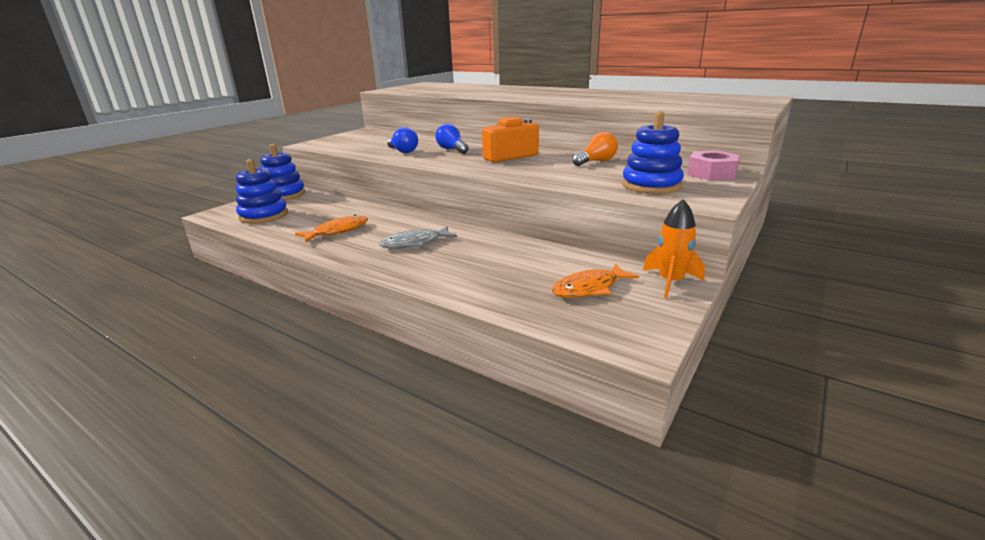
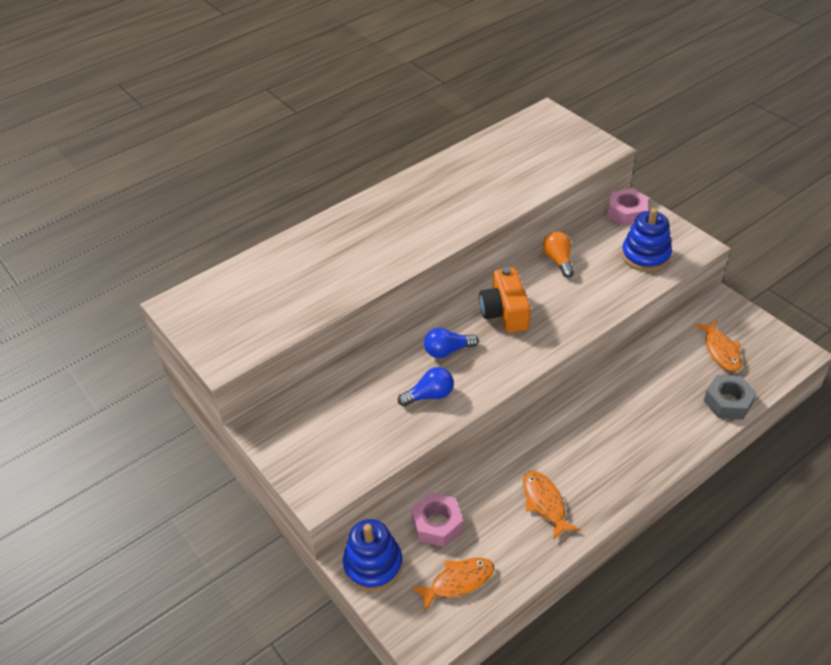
camera: 70 degrees left, 20 degrees up
(263, 215) = (458, 582): blue stacking toy -> orange fish
(317, 204) = (437, 524): none -> pink nut
(415, 243) = (601, 440): grey fish -> none
(502, 299) = (728, 402): none -> grey nut
(670, 282) = (720, 307): orange rocket -> none

